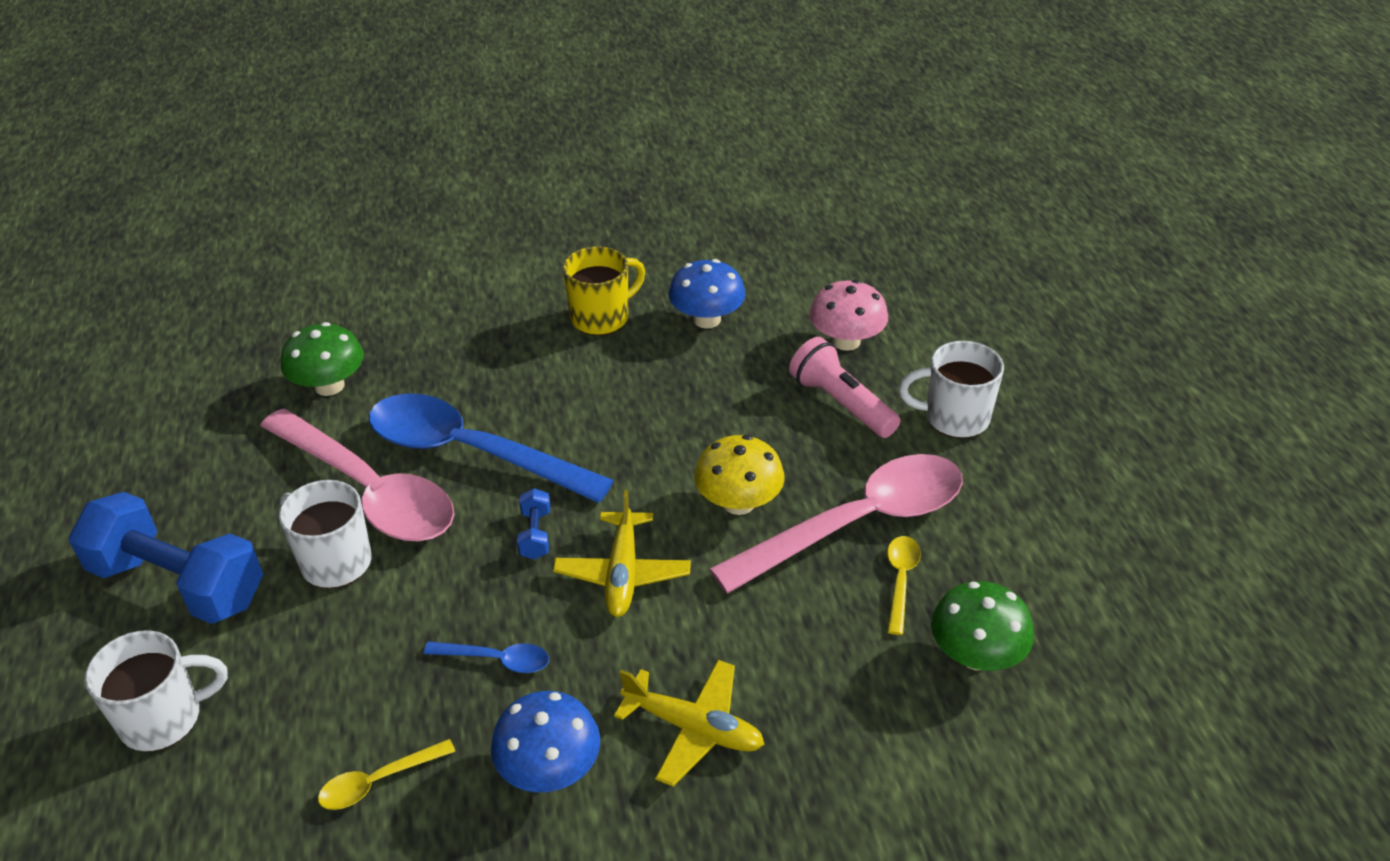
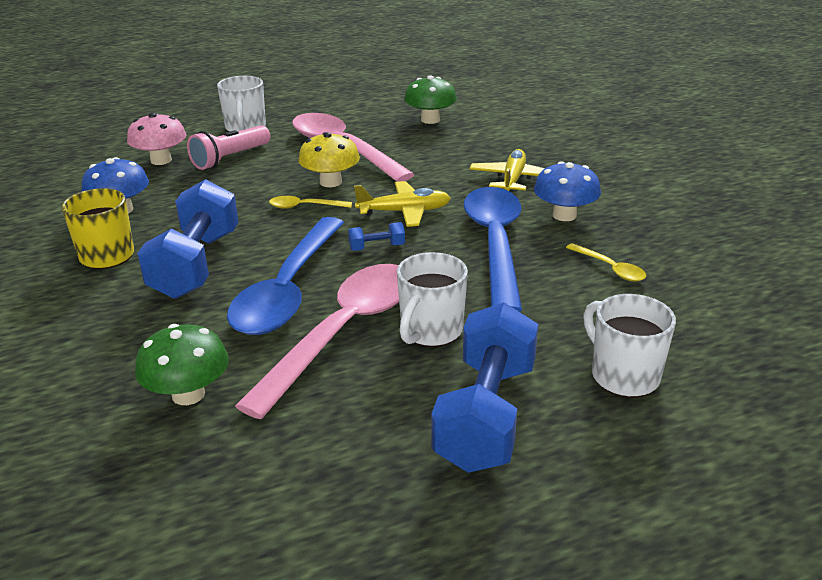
camera: 100 degrees left, 10 degrees down
(496, 660) = (495, 244): blue spoon -> blue spoon, size x2.42
(555, 382) = (196, 264): none -> blue dumbbell
(900, 580) = (384, 137): yellow spoon -> yellow spoon (304, 207)

